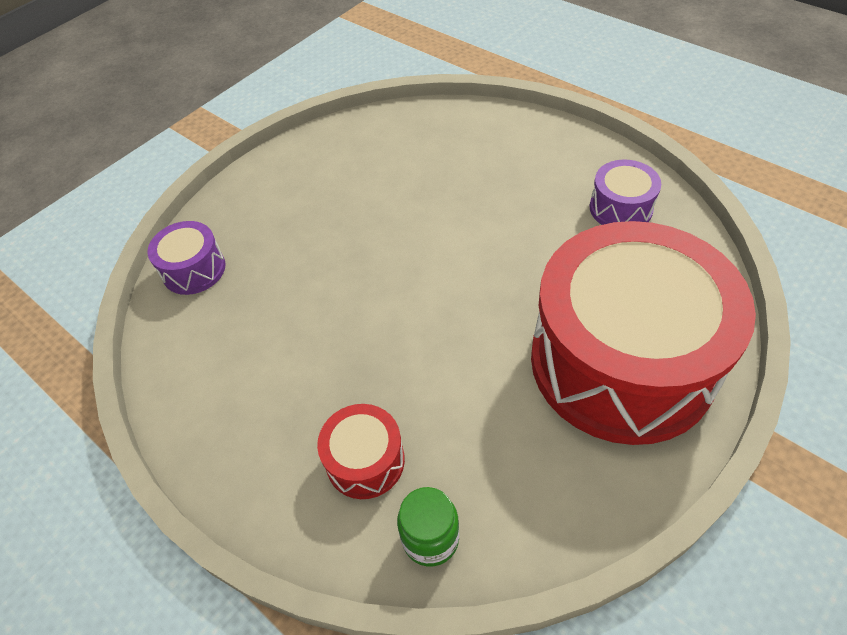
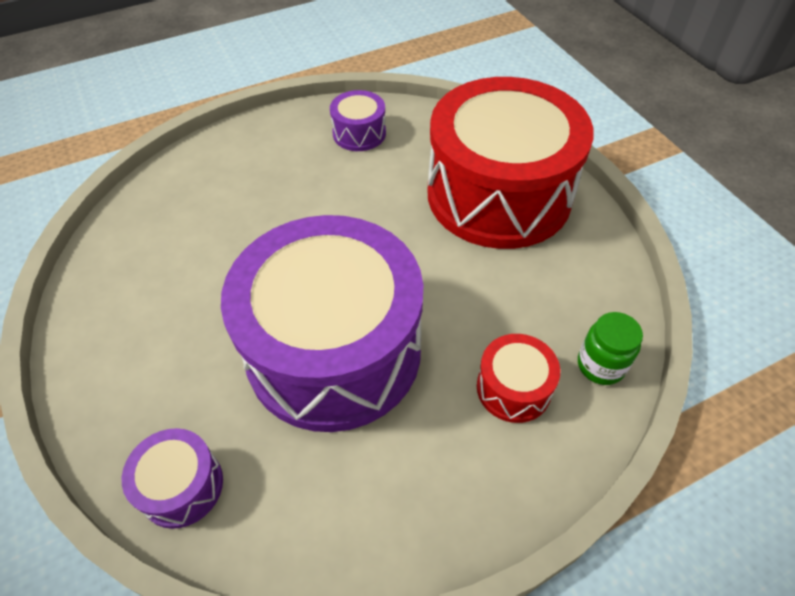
camera: 70 degrees left, 0 degrees up
(344, 305) = (334, 350): none -> purple drum

